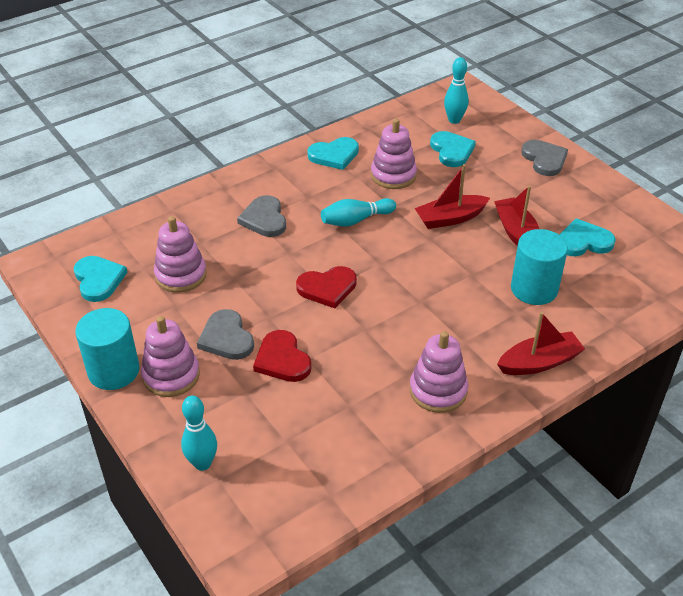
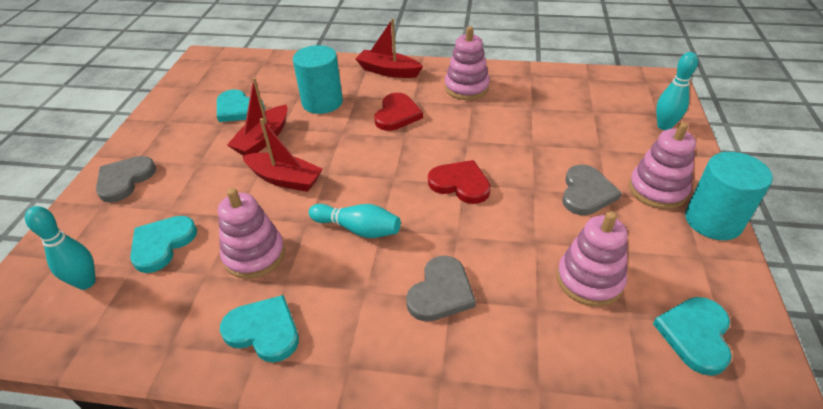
camera: 135 degrees left, 0 degrees up
(282, 359) = (552, 154): red heart -> red heart (397, 114)

